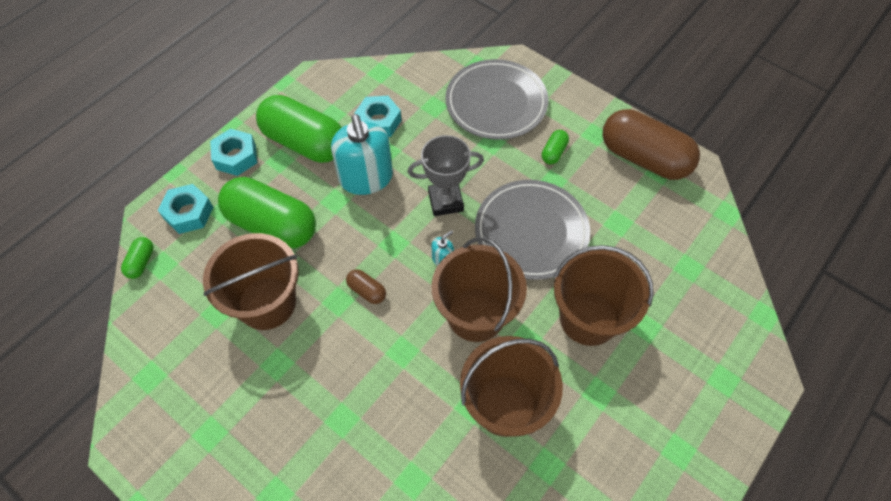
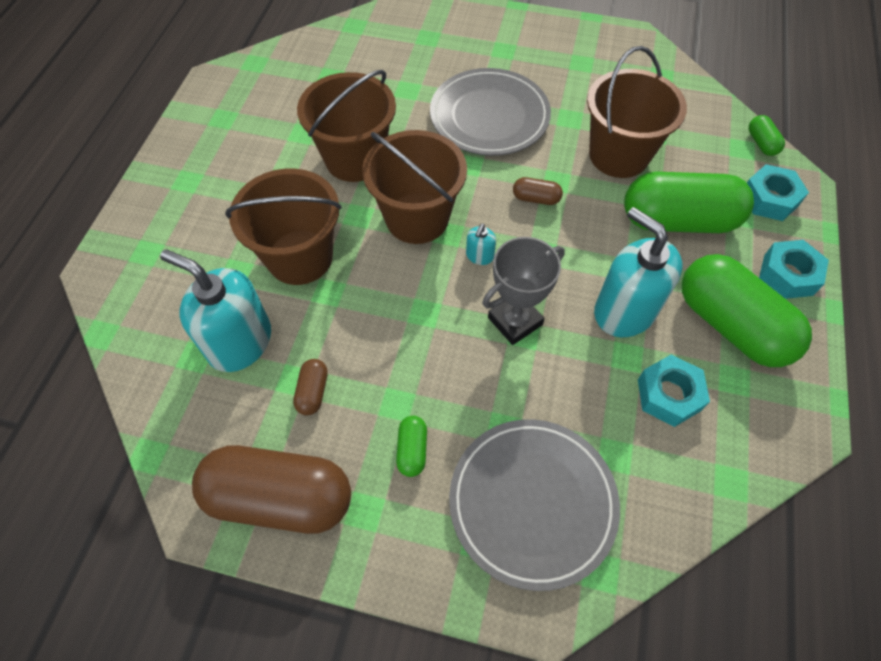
camera: 155 degrees right, 0 degrees up
(304, 143) = (731, 325): green capsule -> green capsule turned 45 degrees clockwise
(531, 232) = (397, 325): grey plate -> grey plate (489, 116)
(607, 209) = (313, 392): none -> brown capsule
(653, 265) = (239, 342): none -> turquoise soap dispenser

